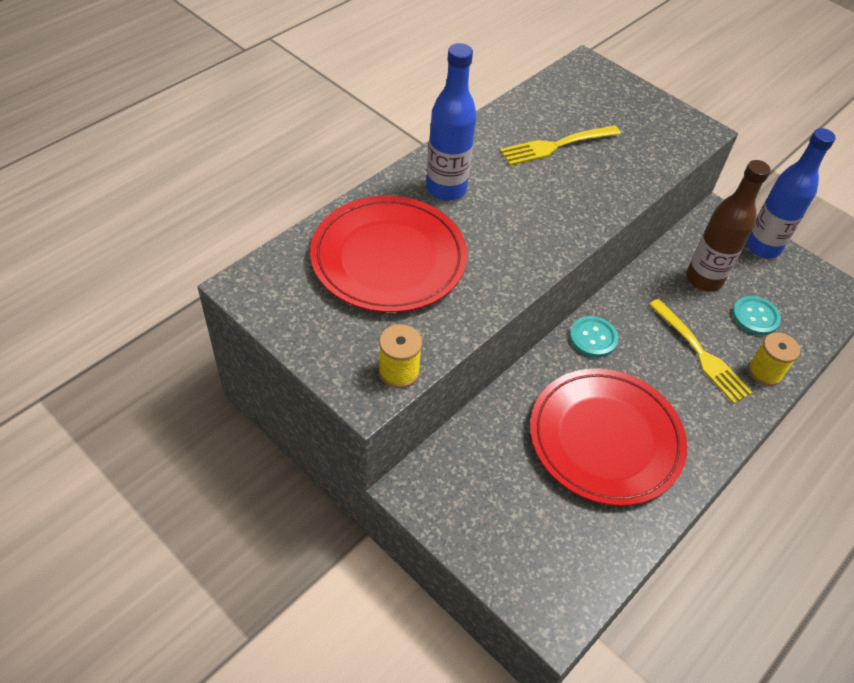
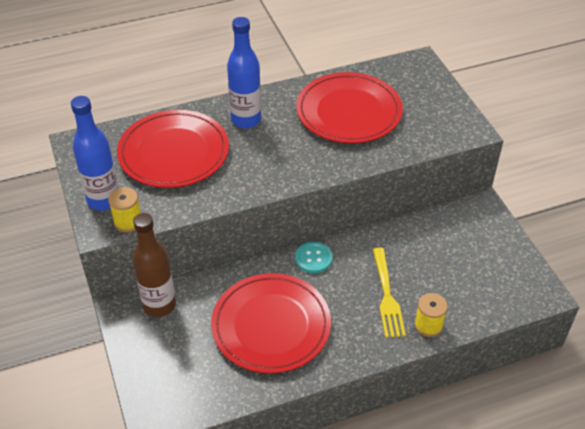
camera: 30 degrees right, 5 degrees down
(557, 145) = (349, 112): yellow fork -> red plate
(704, 279) = (432, 246): brown bottle -> brown bottle (159, 305)
(755, 317) = (452, 285): turquoise button -> none
(762, 247) = (501, 238): blue bottle -> blue bottle (104, 200)

